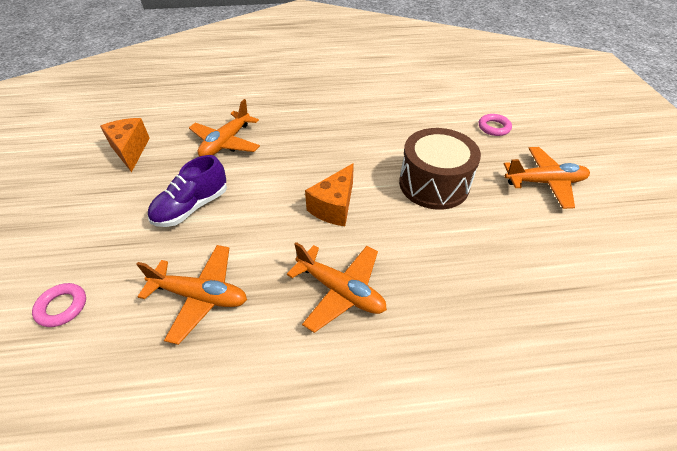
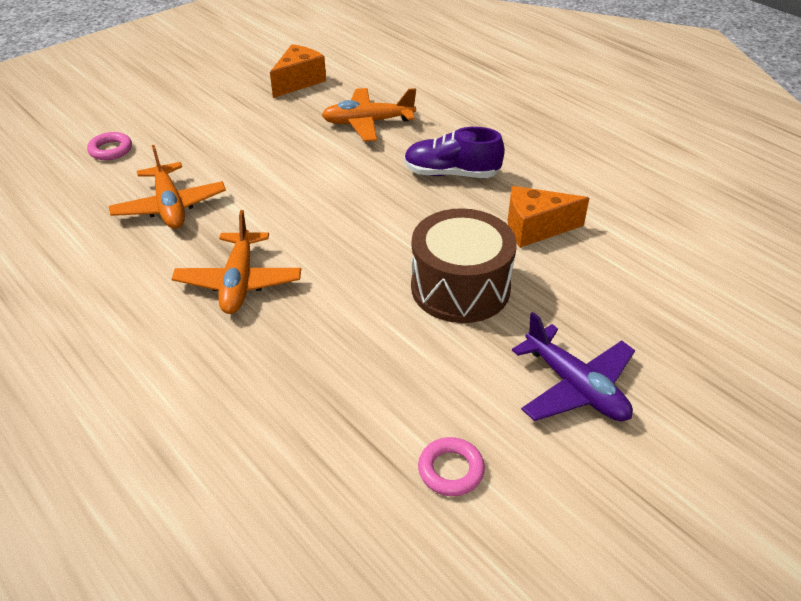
camera: 55 degrees right, 5 degrees down
(192, 207) = (262, 150): purple shoe -> purple shoe (451, 174)
(334, 207) = (346, 230): orange cheese -> orange cheese (535, 228)
(494, 127) = (645, 301): pink ring -> pink ring (451, 470)
(544, 182) = (575, 387): orange plane -> purple plane

